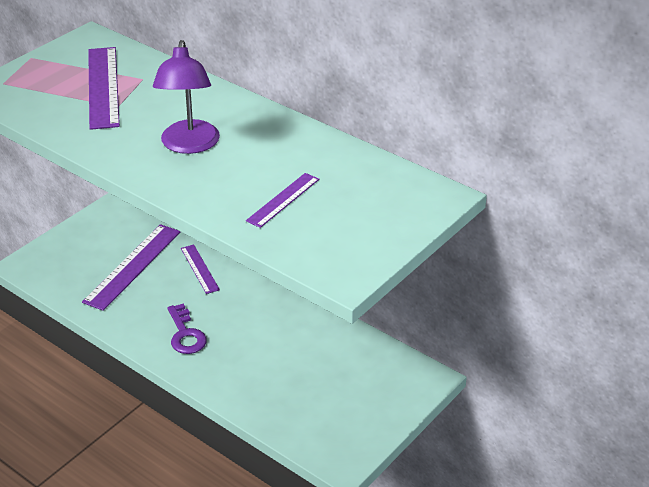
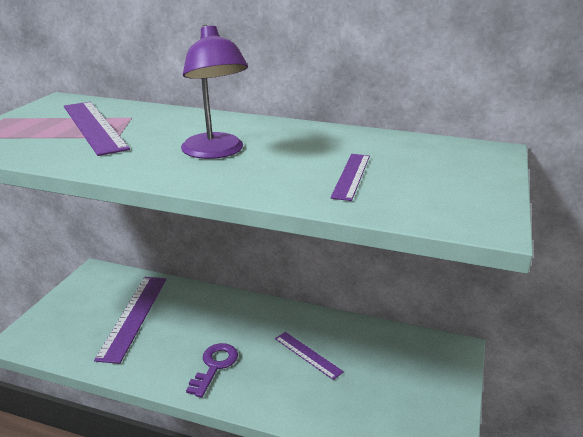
camera: 20 degrees left, 10 degrees down
(185, 334) = (215, 366): purple key -> purple key turned 120 degrees counterclockwise
(199, 269) = (199, 305): purple ruler -> purple ruler (307, 355)

